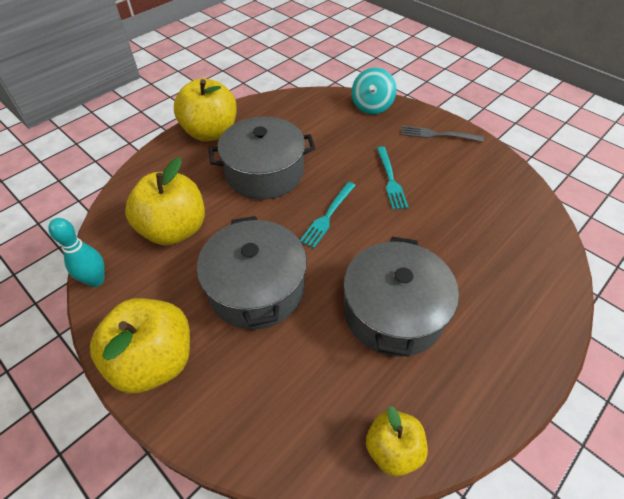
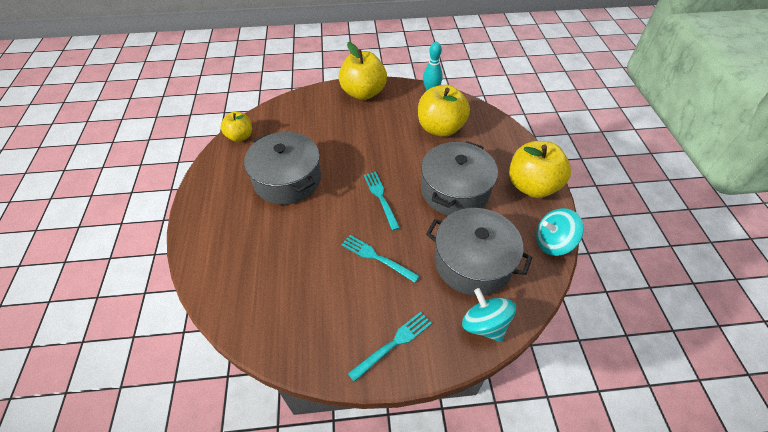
camera: 130 degrees right, 0 degrees up
(256, 288) = (364, 139): grey pot -> grey pot (472, 262)
(265, 103) = (553, 242): none -> turquoise spinning top
(437, 135) = (394, 343): grey fork -> turquoise fork

